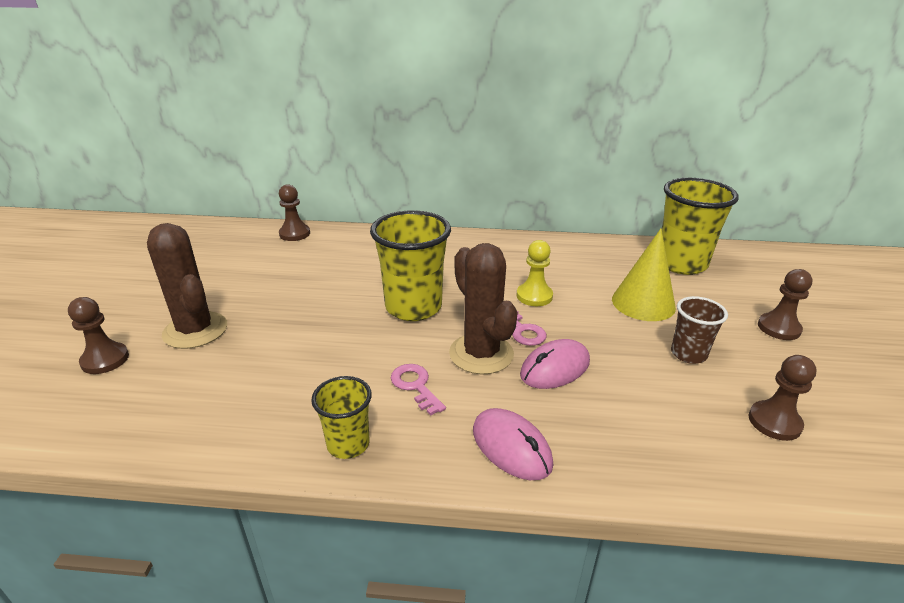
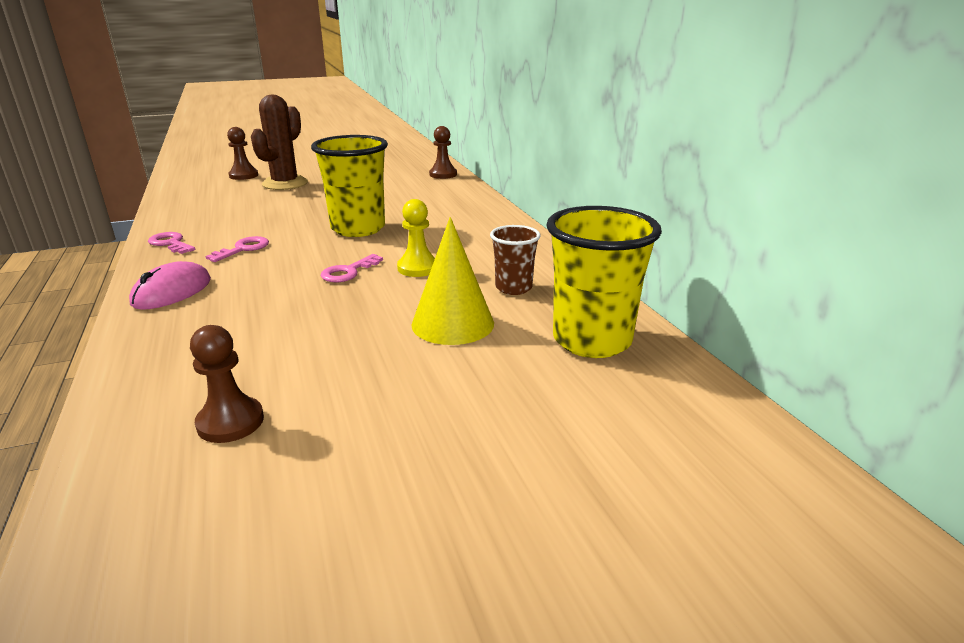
camera: 65 degrees right, 5 degrees down
(348, 444) = (170, 243): yellow cup -> pink key
(481, 354) = (299, 262): brown cactus -> none
(555, 368) = (290, 293): pink mouse -> none
(688, 354) = (352, 359): brown cup -> brown cup (513, 288)
(778, 328) = (465, 427): brown pawn -> none

